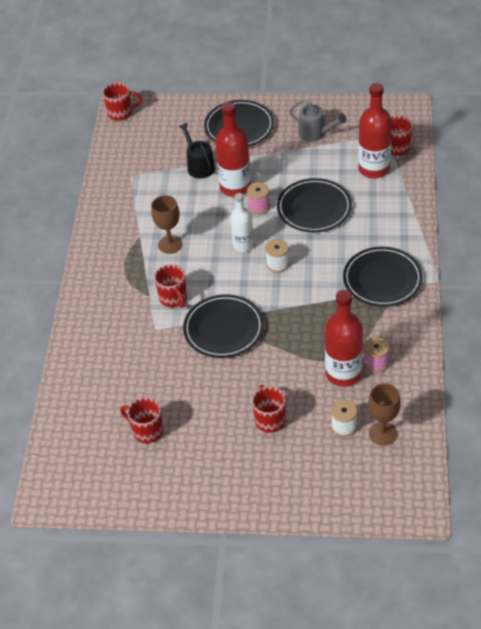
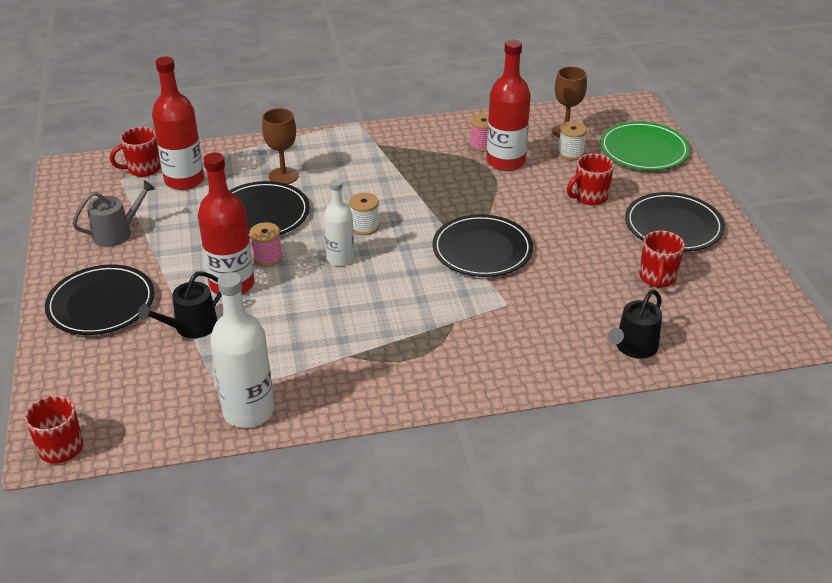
camera: 110 degrees left, 10 degrees down
(80, 390) = (634, 347): none -> black watering can
(112, 187) = (248, 411): none -> white bottle
(170, 244) = (356, 322): brown goblet -> brown goblet (283, 176)
(173, 298) = (450, 299): red mug -> none
(315, 133) = (116, 233): grey watering can -> grey watering can turned 45 degrees clockwise
(333, 488) = (643, 150): none -> green plate
(382, 279) = (365, 154): black plate -> black plate (673, 226)

